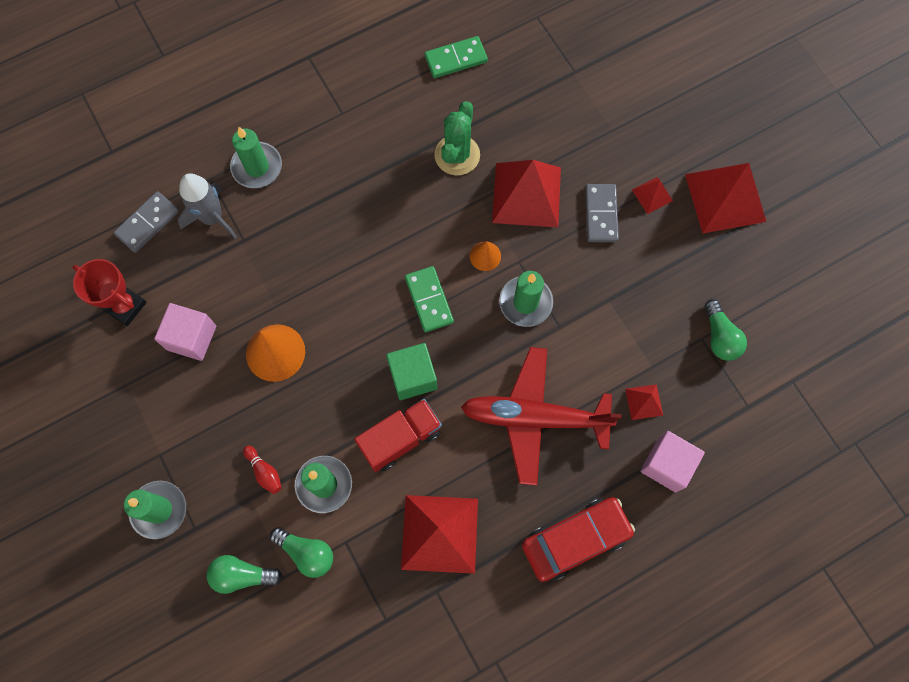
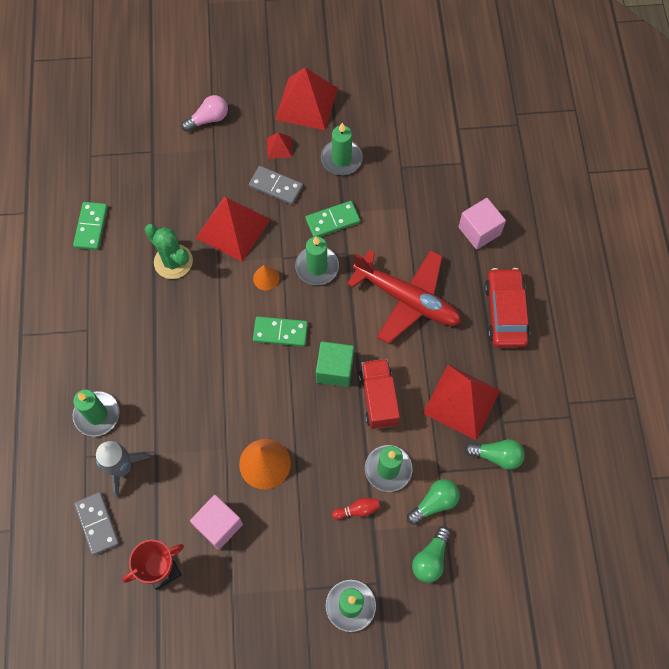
camera: 65 degrees left, 5 degrees down
(535, 418) = (406, 299): red plane -> red plane turned 90 degrees counterclockwise
(591, 293) = (332, 220): none -> green domino
(644, 402) = (428, 224): red pyramid -> none
(645, 107) = (208, 119): none -> pink light bulb
(675, 268) = (341, 159): none -> green candle
(719, 337) = (405, 156): green light bulb -> green light bulb (496, 456)

